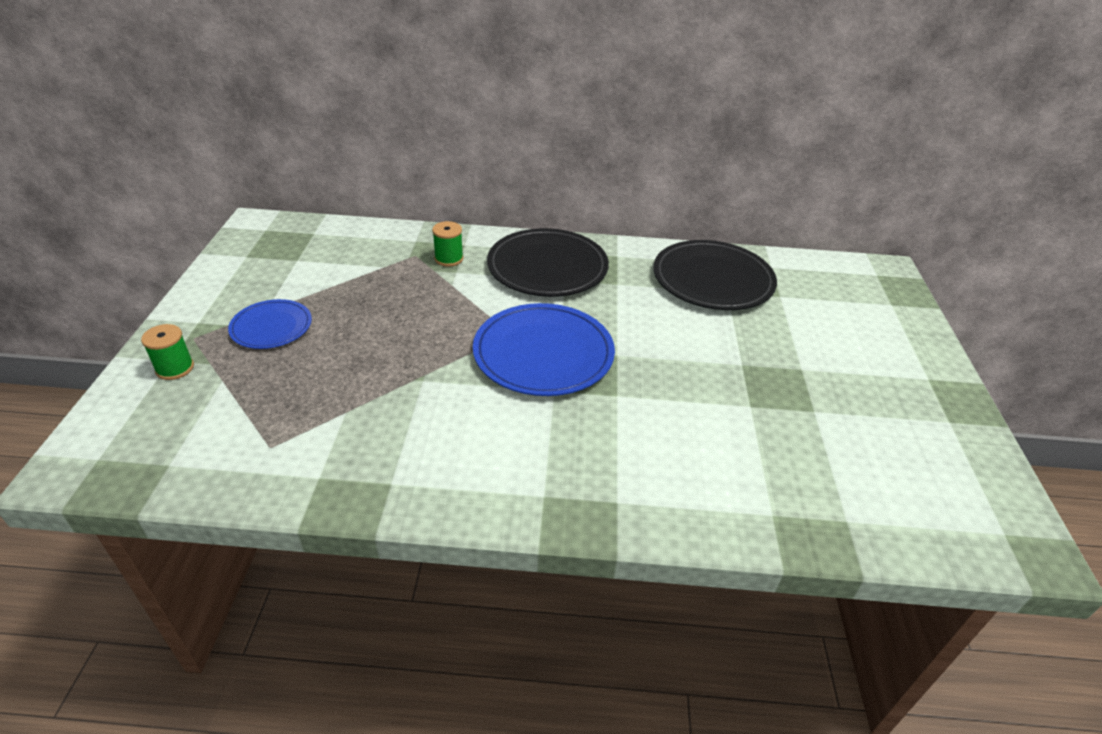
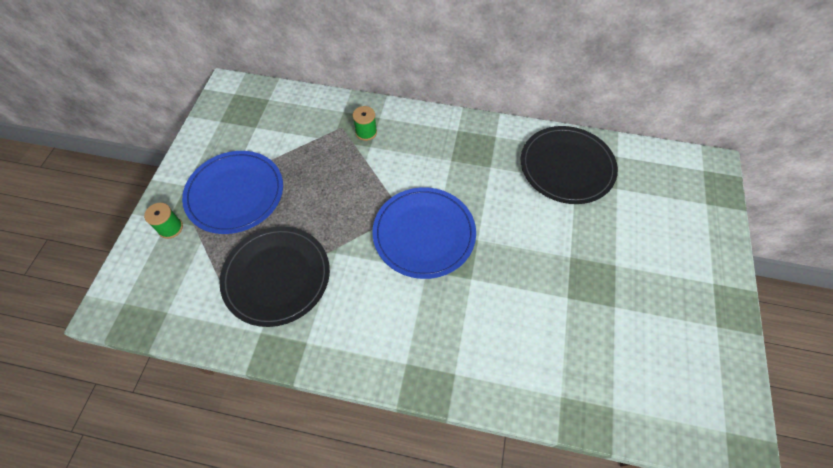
camera: 10 degrees right, 20 degrees up
(271, 327) = (235, 194): blue plate -> blue plate, size x1.75
(547, 267) = (439, 145): black plate -> black plate (276, 277)

